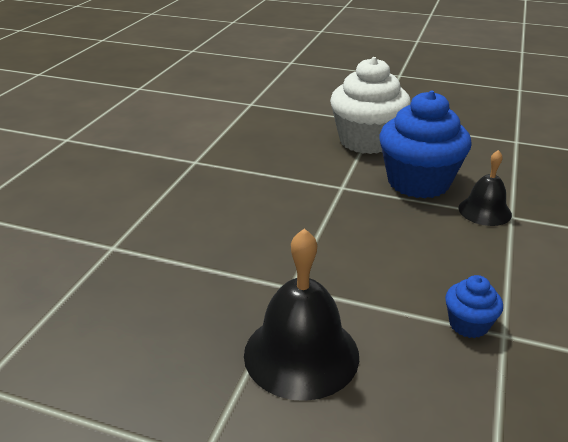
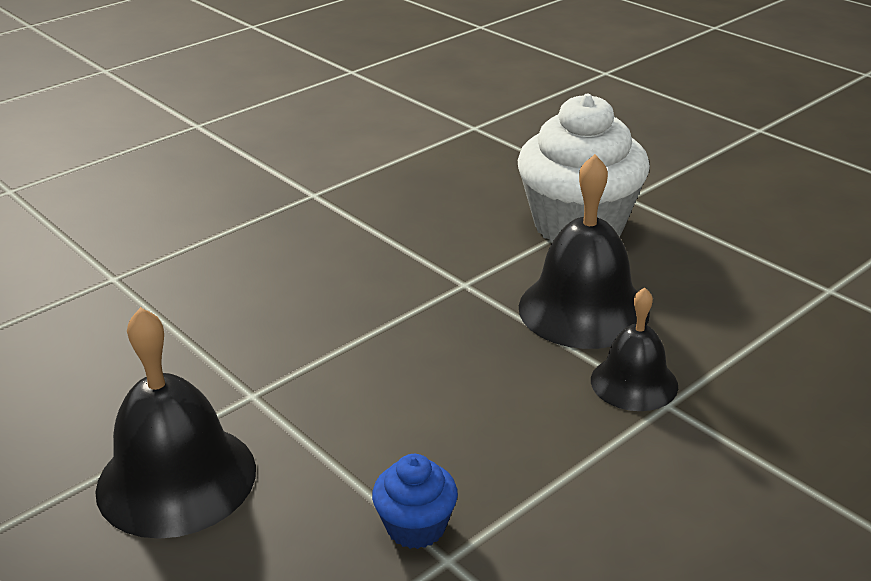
camera: 30 degrees right, 0 degrees up
(418, 182) = (583, 309): blue cupcake -> black bell

